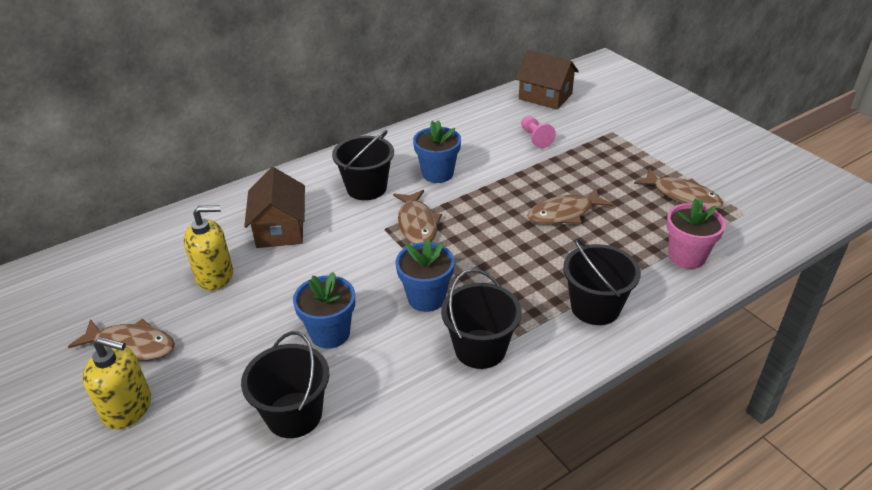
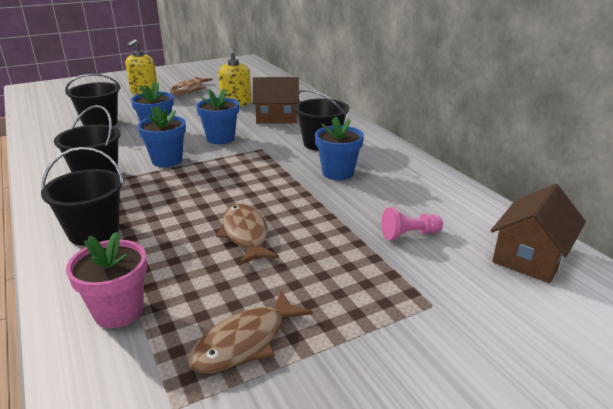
camera: 95 degrees right, 10 degrees down
(355, 266) = (220, 138): none -> blue flower pot
(417, 224) = (261, 161): brown fish -> none

